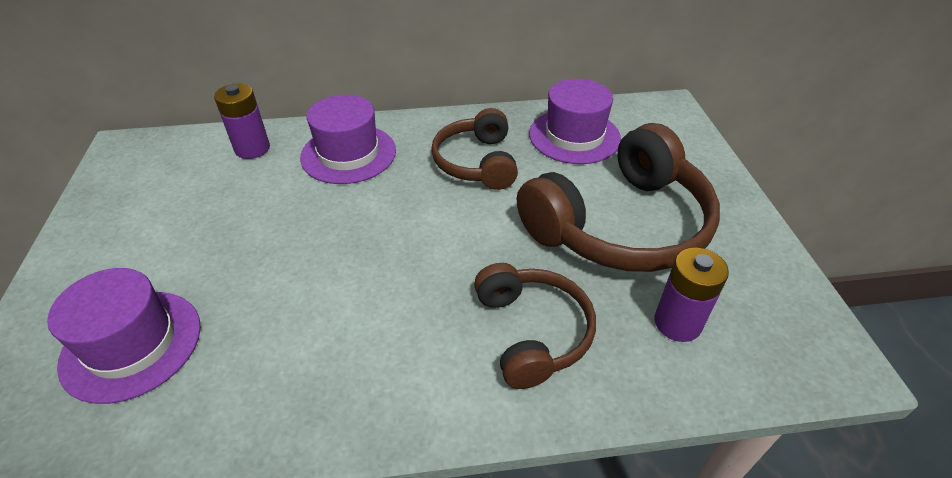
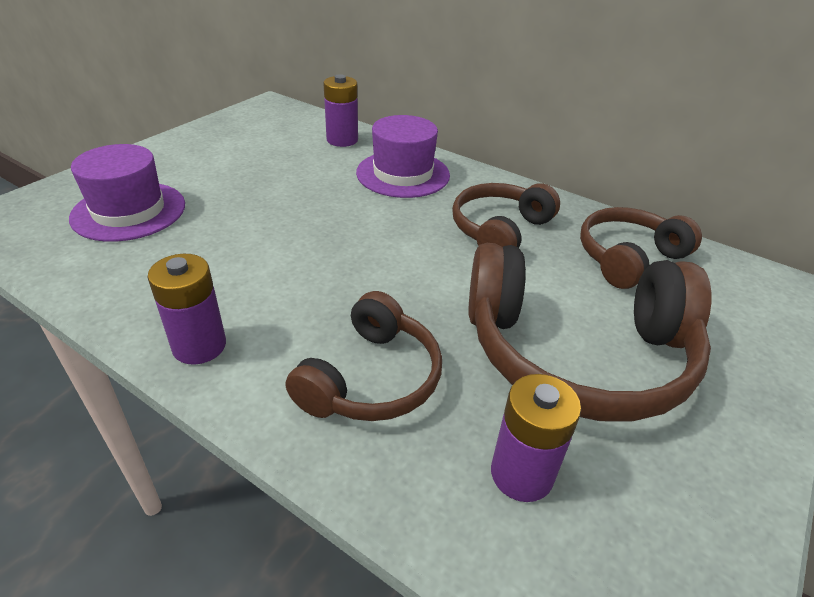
camera: 40 degrees right, 5 degrees down
(384, 407) = (199, 346): none -> purple battery
(574, 136) = (628, 258): purple hat -> brown headphones

